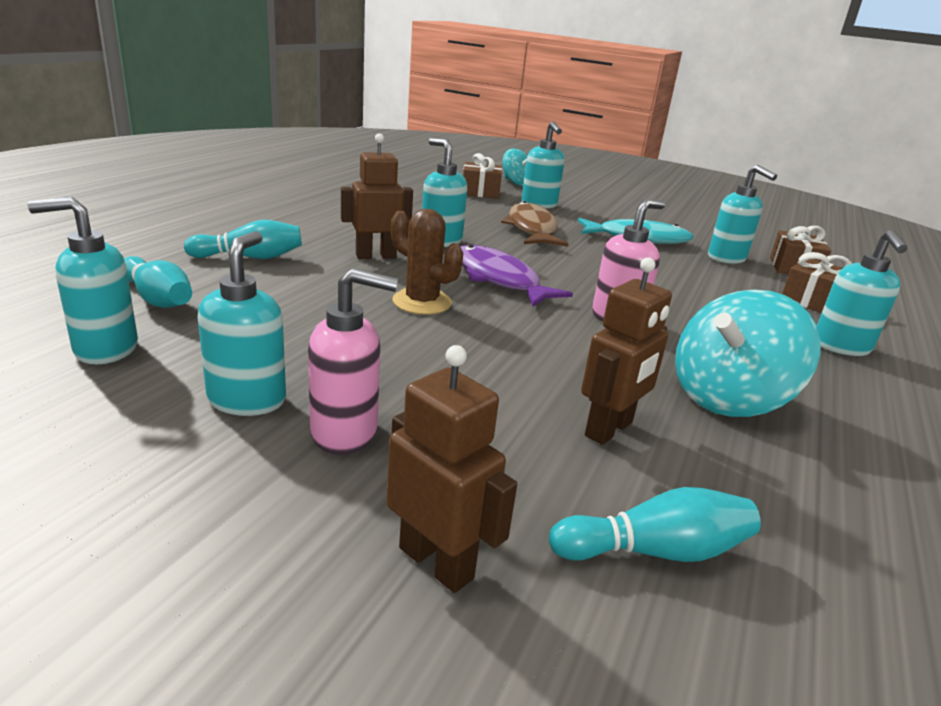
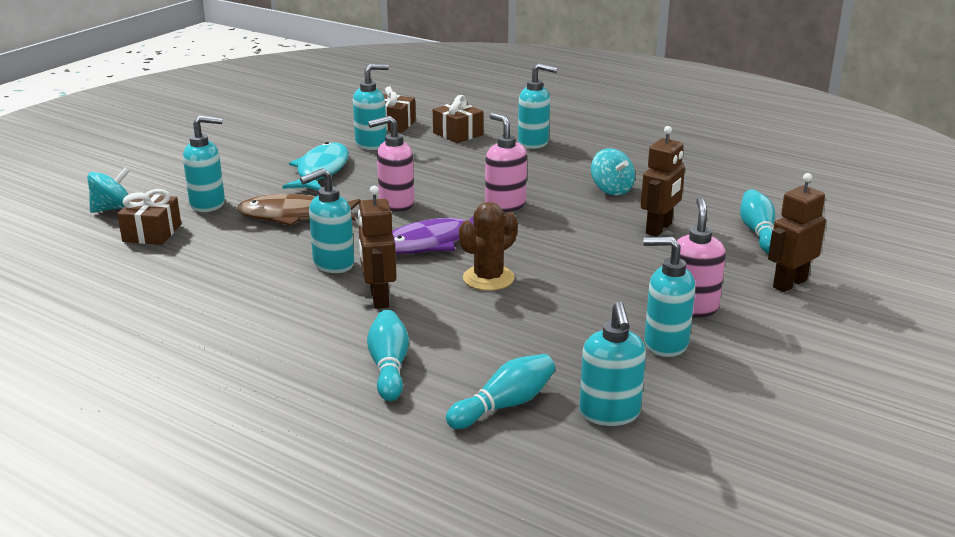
camera: 80 degrees left, 0 degrees up
(583, 266) = (396, 204): none -> pink soap dispenser
(609, 429) = (659, 229): brown robot -> brown robot turned 75 degrees clockwise
(728, 398) = (611, 189): turquoise spinning top -> turquoise spinning top, size x0.60

